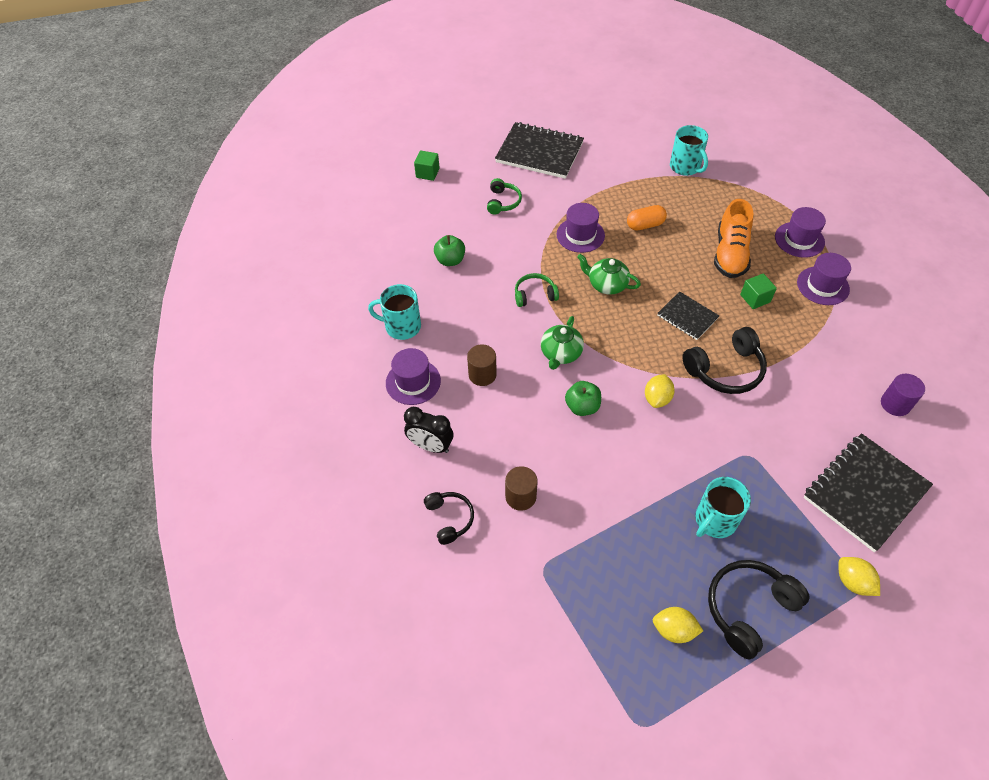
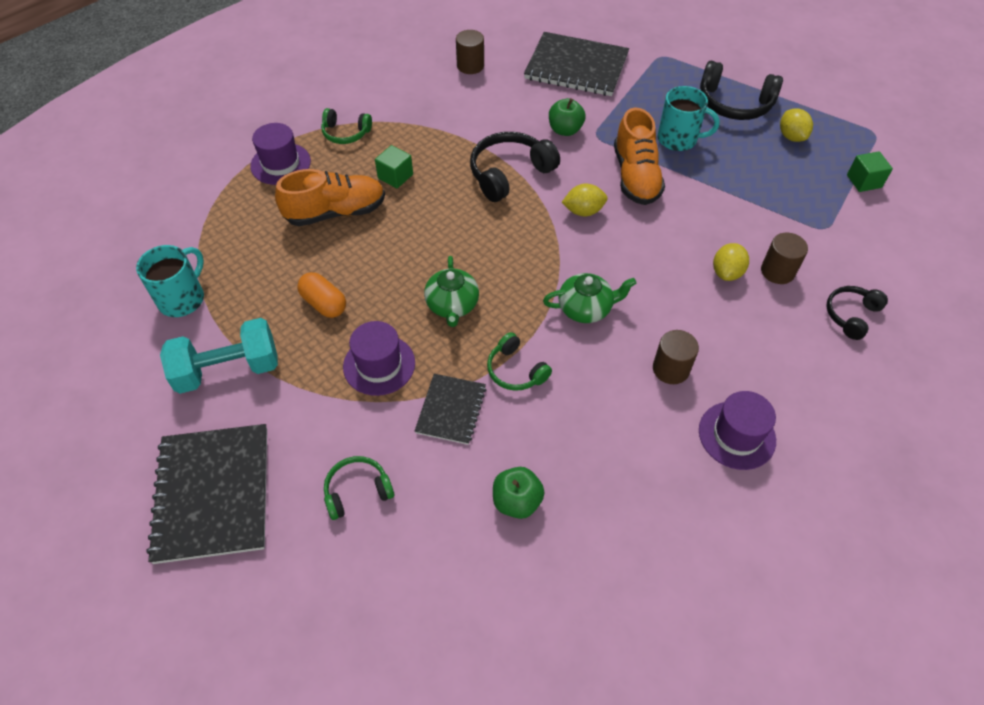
camera: 120 degrees left, 0 degrees up
(401, 326) = (670, 497): turquoise mug -> none
(427, 173) = (338, 651): green cube -> green cube (864, 181)
(431, 446) = (796, 372): black clock -> none
(582, 407) = (640, 264): green apple -> green apple (565, 130)
(617, 174) = (228, 370): none -> turquoise dumbbell
(680, 457) = (635, 176): none -> orange shoe
(687, 317) = (457, 220): black notebook -> black notebook (451, 410)
(725, 370) = (509, 174): black headphones -> black headphones turned 75 degrees counterclockwise
(823, 286) = (346, 133): purple hat -> green headphones
(852, 582) = (661, 60): yellow lemon -> yellow lemon (726, 272)
(895, 404) = (470, 66): purple cylinder -> brown cylinder

